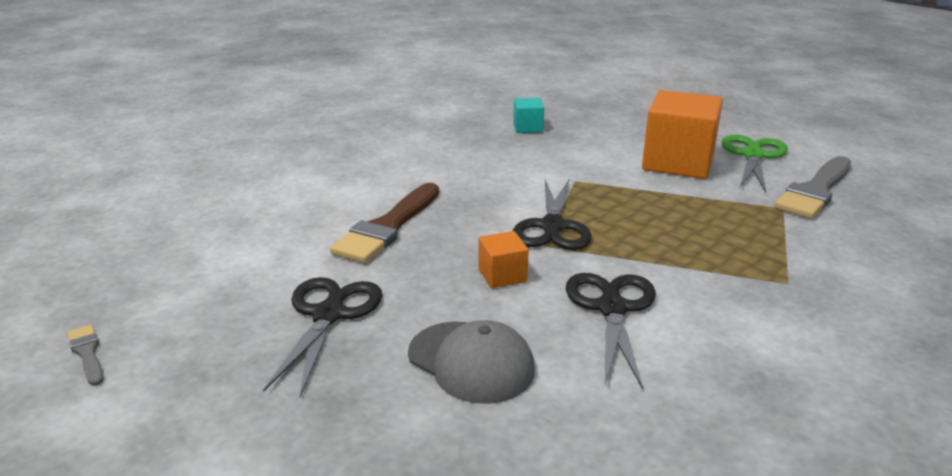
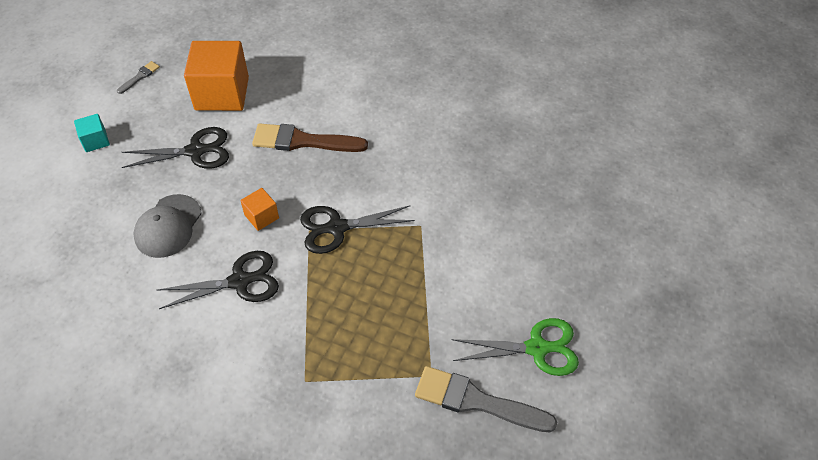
camera: 70 degrees right, 25 degrees up
(528, 128) = (514, 170): turquoise cube -> turquoise cube (95, 141)
(678, 163) = (490, 290): orange cube -> orange cube (222, 93)

